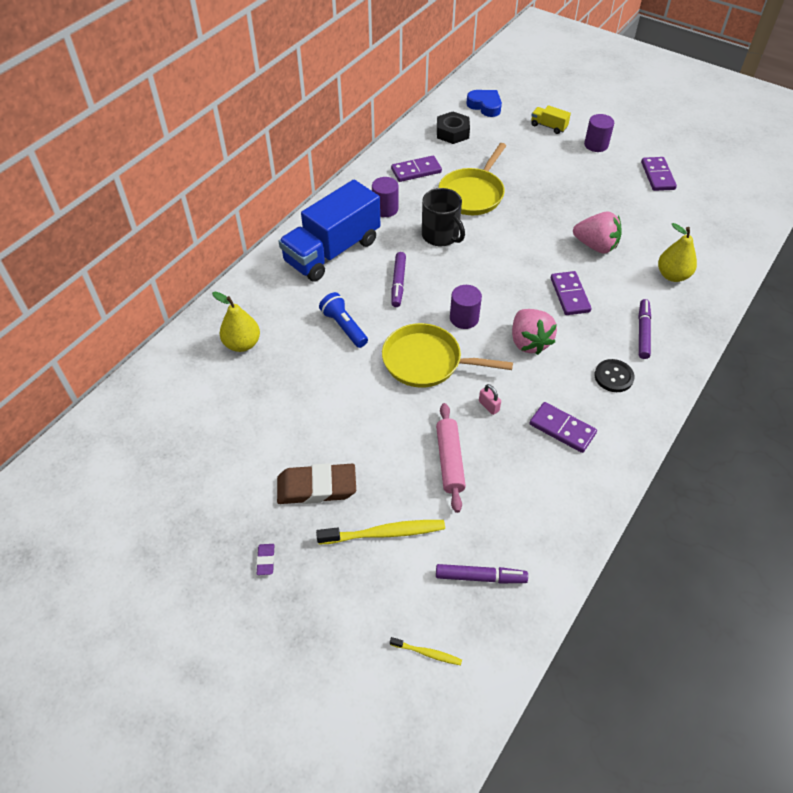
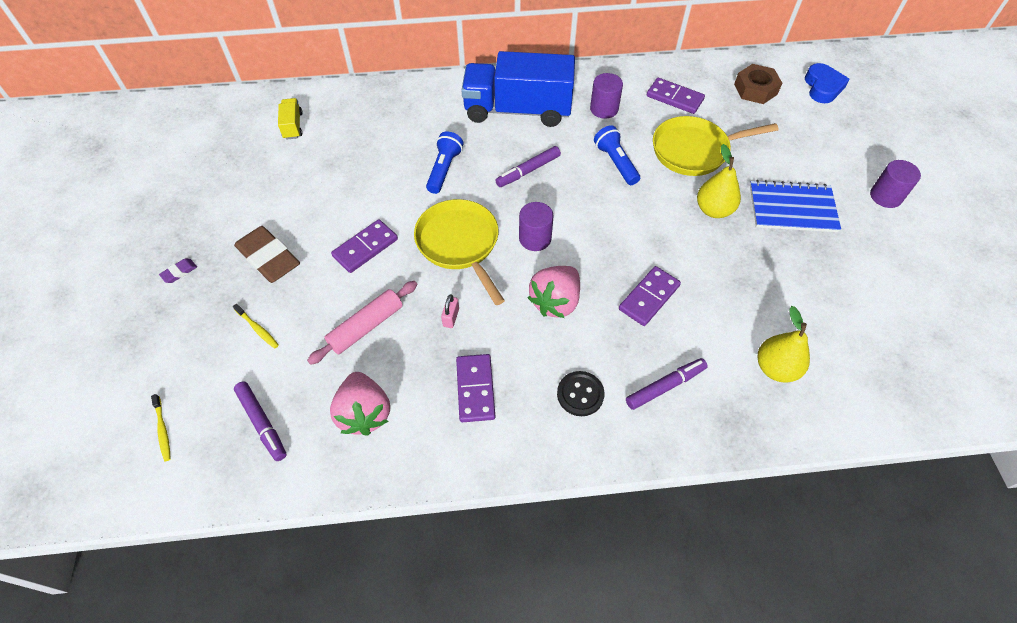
camera: 50 degrees right, 5 degrees up
(242, 344) = (368, 125): yellow pear -> yellow pear (713, 210)
(384, 533) = (257, 329): yellow toothbrush -> yellow toothbrush, size x0.53
(441, 236) = (615, 162): black mug -> blue flashlight
(452, 132) = (755, 89): black nut -> brown nut
(548, 126) = (860, 146): yellow truck -> yellow truck (293, 126)
(565, 186) = (792, 208): none -> blue notebook
(595, 246) = (739, 279): pink strawberry -> pink strawberry (364, 413)
(657, 176) = (910, 272): purple domino -> purple domino (365, 248)

